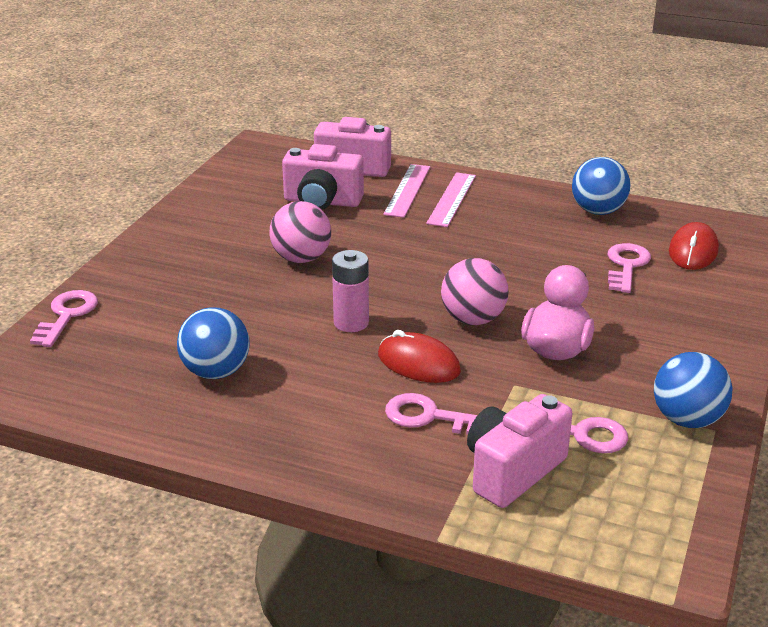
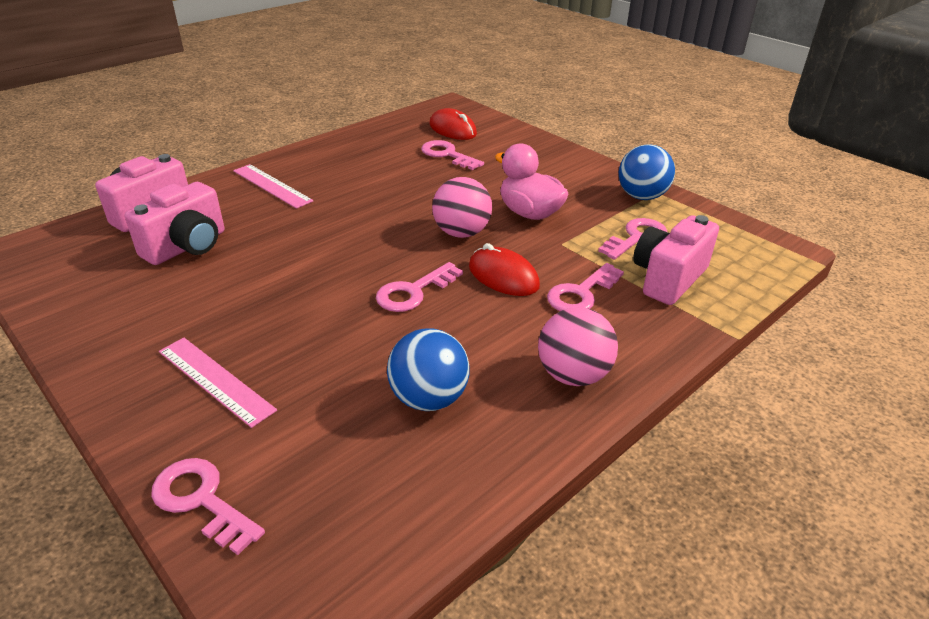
camera: 65 degrees left, 5 degrees up
(301, 258) = (276, 288): pink ball -> pink ball (573, 375)
(351, 323) = (414, 292): pink battery -> pink key
(407, 190) = (229, 200): pink ruler -> pink ruler (215, 380)
(418, 363) = (503, 276): red mouse -> red mouse turned 75 degrees clockwise
(513, 471) = (668, 278): pink camera -> pink camera turned 60 degrees clockwise
(598, 211) = (365, 140): blue ball -> none

